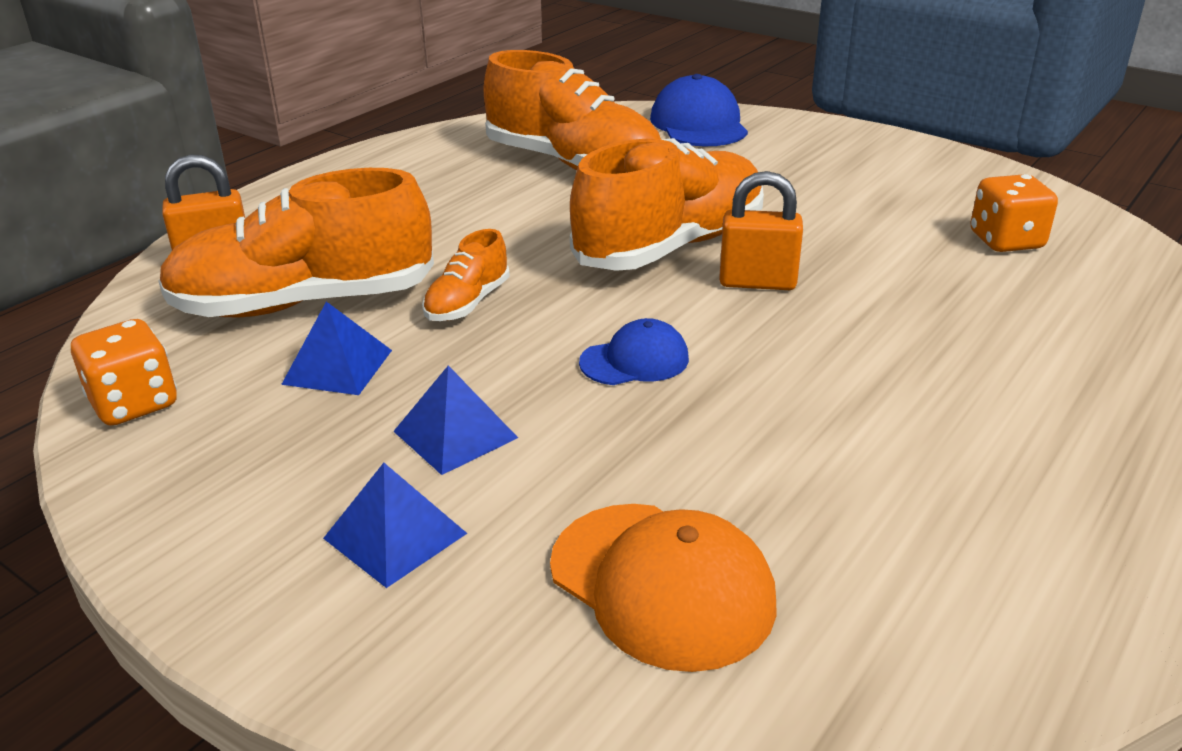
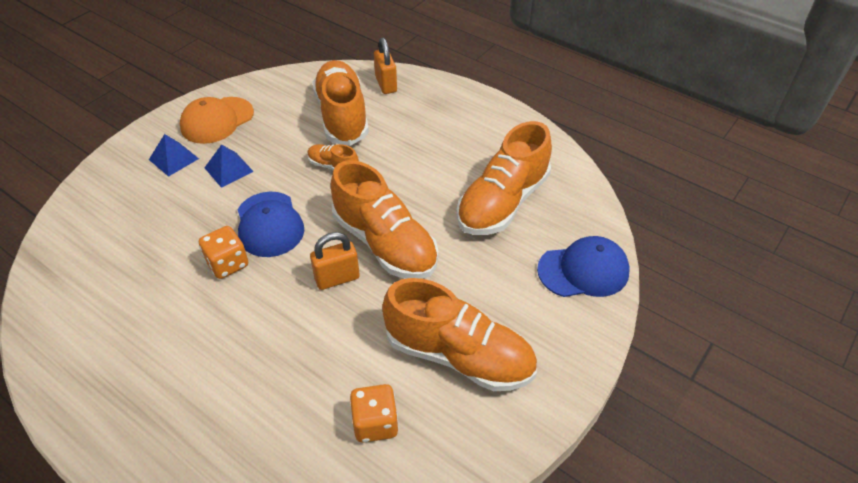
camera: 90 degrees right, 15 degrees up
(134, 403) = (273, 85): orange dice -> orange dice (227, 264)
(337, 367) = (286, 132): blue pyramid -> none
(634, 360) = (269, 224): blue cap -> blue cap, size x1.65
(661, 584) = (122, 227): orange cap -> orange cap (217, 120)
(757, 282) = (337, 278): orange padlock -> orange padlock turned 60 degrees clockwise
(867, 192) = (459, 356): none -> orange shoe

